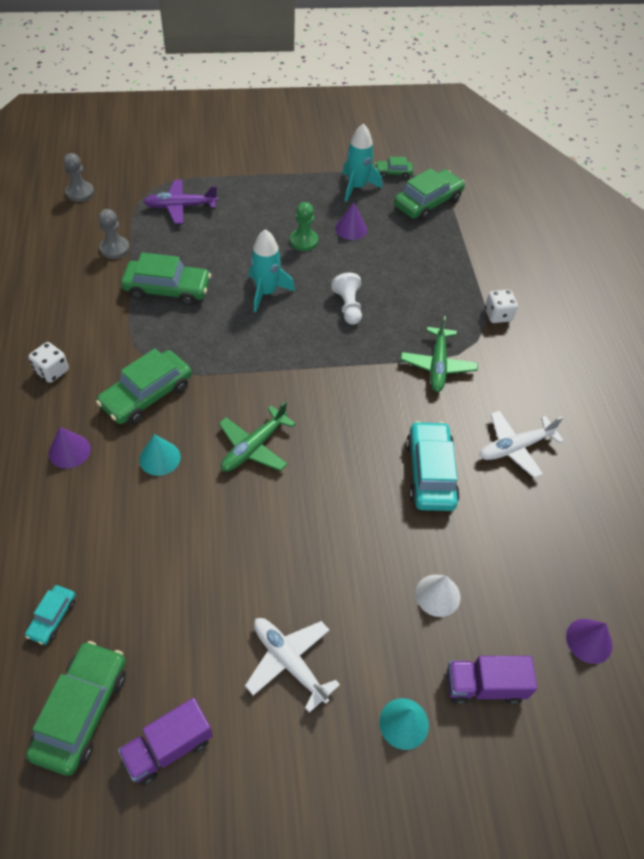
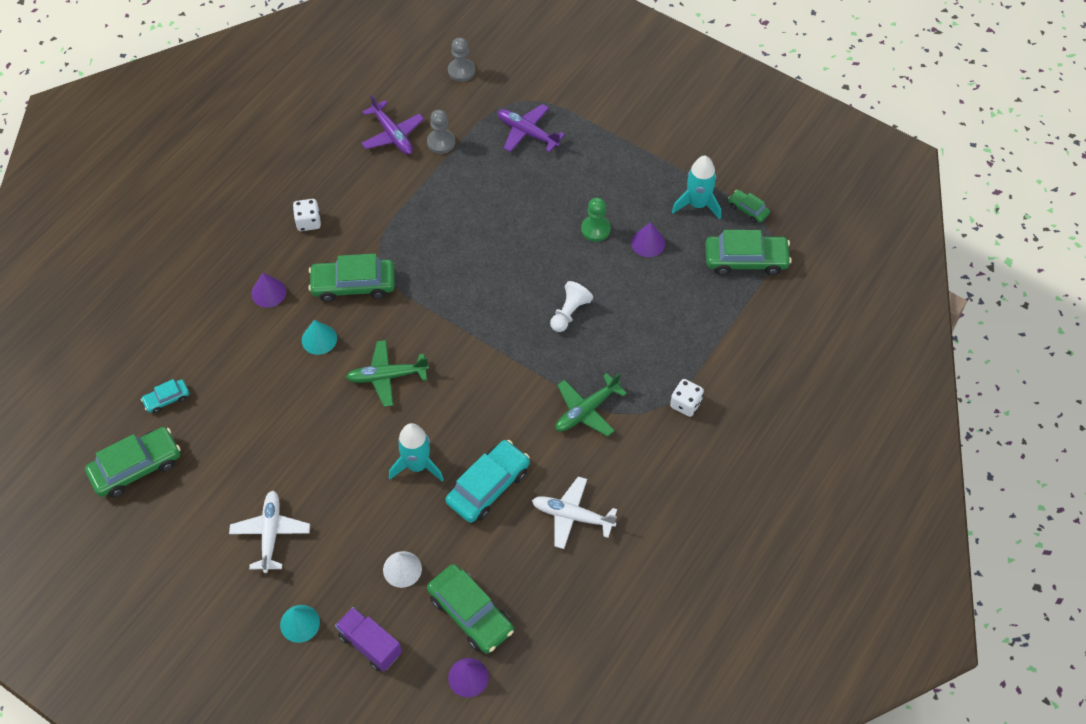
camera: 45 degrees right, 5 degrees up
(65, 265) = (392, 134): none -> purple plane
(167, 289) = (447, 205): green car -> green car (470, 613)
(169, 747) = (162, 525): purple truck -> none
(266, 292) = (518, 257): turquoise rocket -> turquoise rocket (417, 465)

